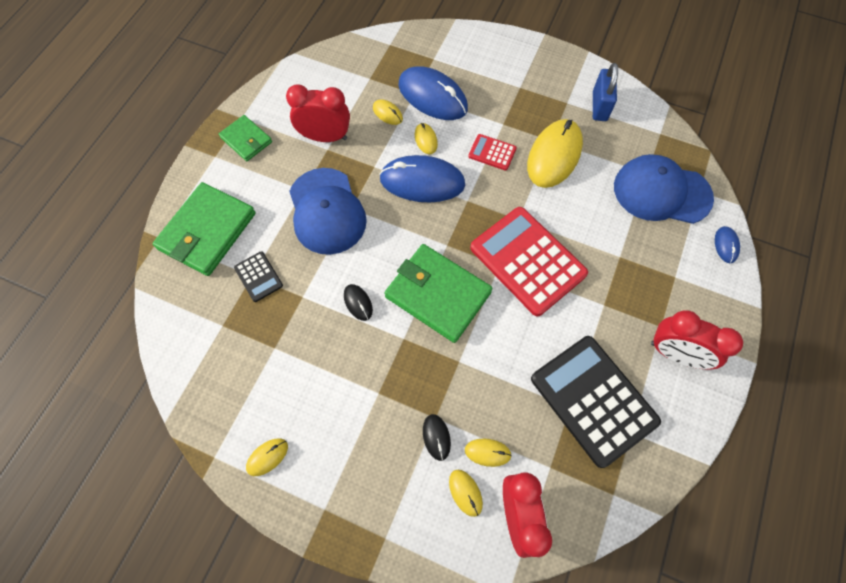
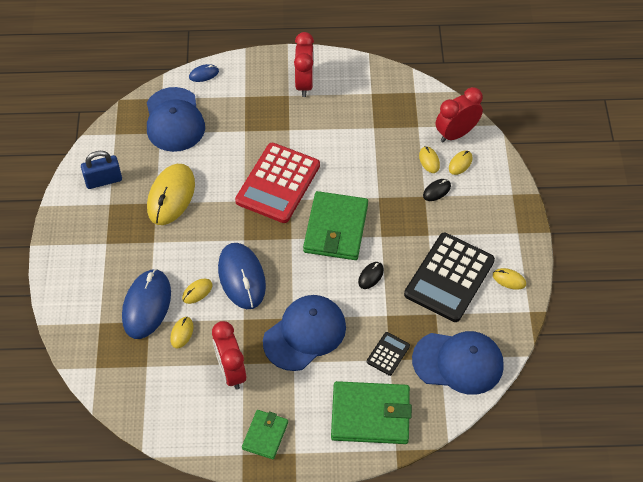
camera: 115 degrees left, 10 degrees down
(205, 341) = (458, 362): none -> blue cap
(492, 152) = (188, 239): red calculator -> none
(554, 155) = (171, 196): yellow mouse -> yellow mouse turned 75 degrees counterclockwise
(593, 400) = (361, 117): black calculator -> black calculator (449, 278)

